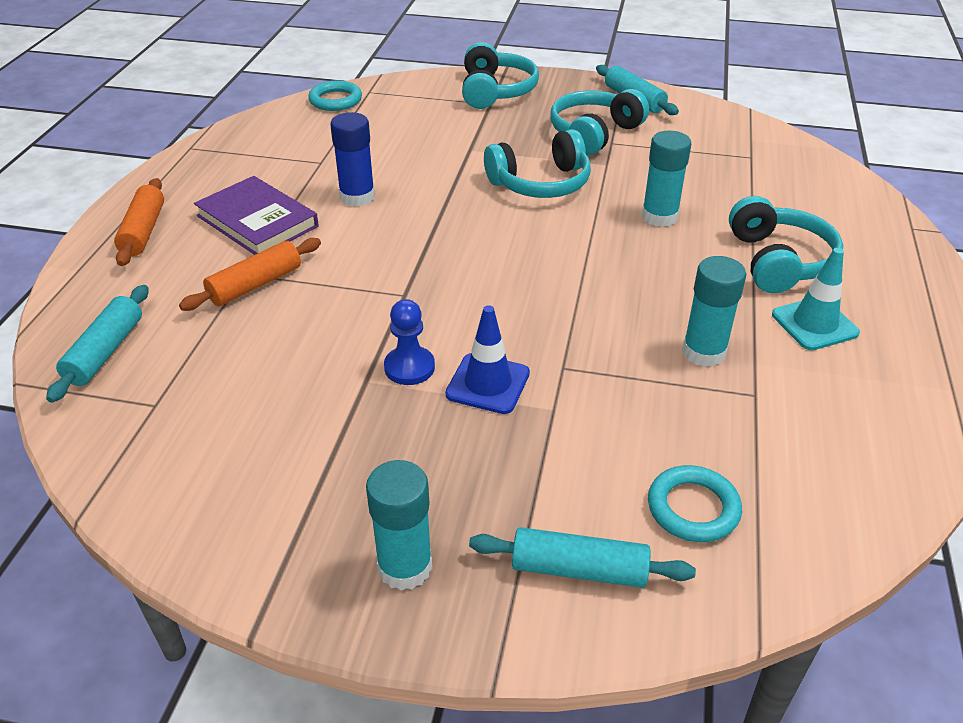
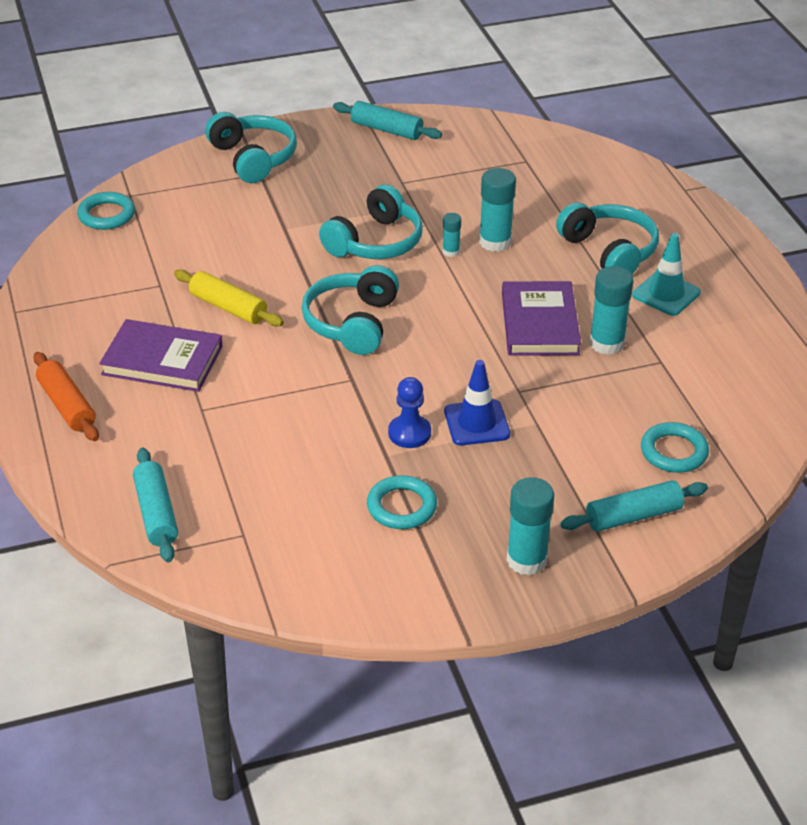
camera: 30 degrees left, 0 degrees up
(255, 285) = (221, 415): orange rolling pin -> none
(329, 442) = (401, 507): none -> turquoise ring
(357, 197) = (228, 307): blue glue stick -> yellow rolling pin
(594, 133) = (380, 177): turquoise headphones -> turquoise headphones (352, 323)
(607, 212) = (451, 251): none -> turquoise glue stick
(643, 306) = (539, 323): none -> purple book

